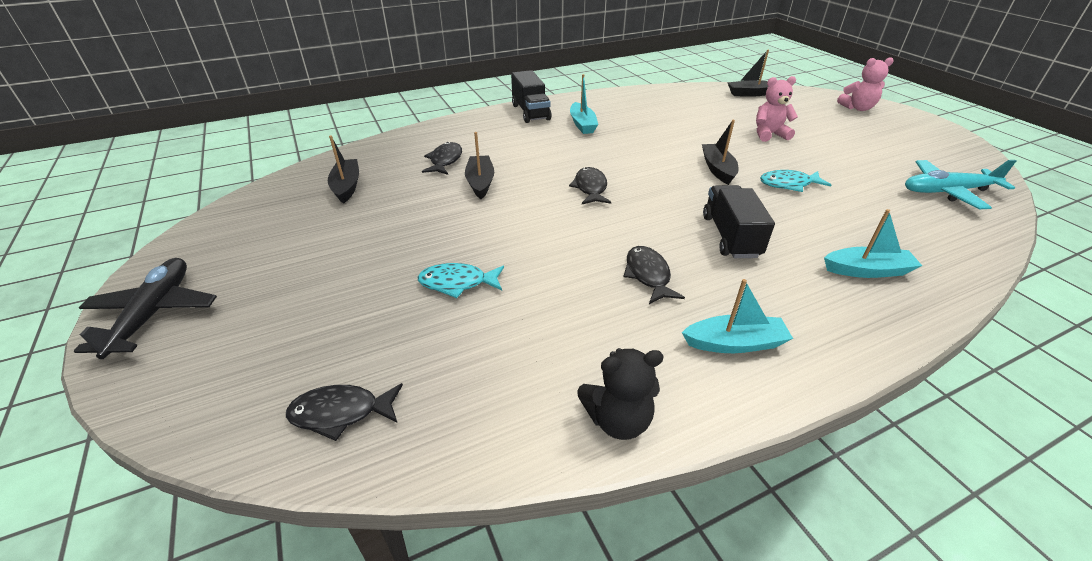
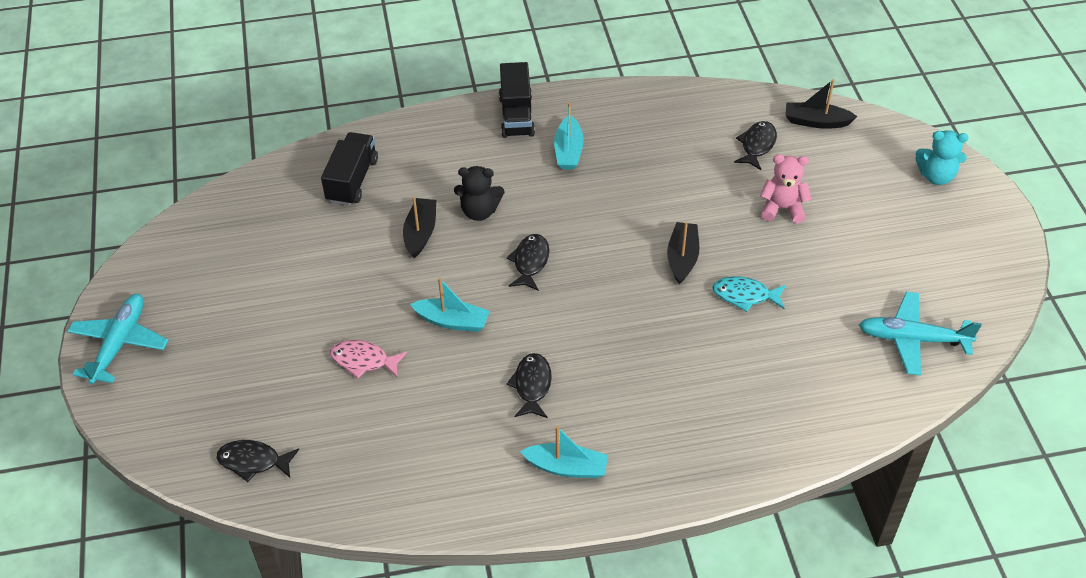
camera: 15 degrees right, 10 degrees up
(153, 313) = (119, 344): black plane -> turquoise plane
(347, 186) = (286, 215): black boat -> none
(445, 160) = (393, 190): black fish -> black fish (757, 145)
(457, 283) = (363, 361): turquoise fish -> pink fish
(618, 419) = (444, 509): black teddy bear -> black teddy bear (479, 211)
(730, 236) = (635, 355): black truck -> black truck (352, 180)
(857, 108) = (936, 176): pink teddy bear -> turquoise teddy bear
(867, 270) = (736, 421): turquoise boat -> turquoise boat (452, 321)

